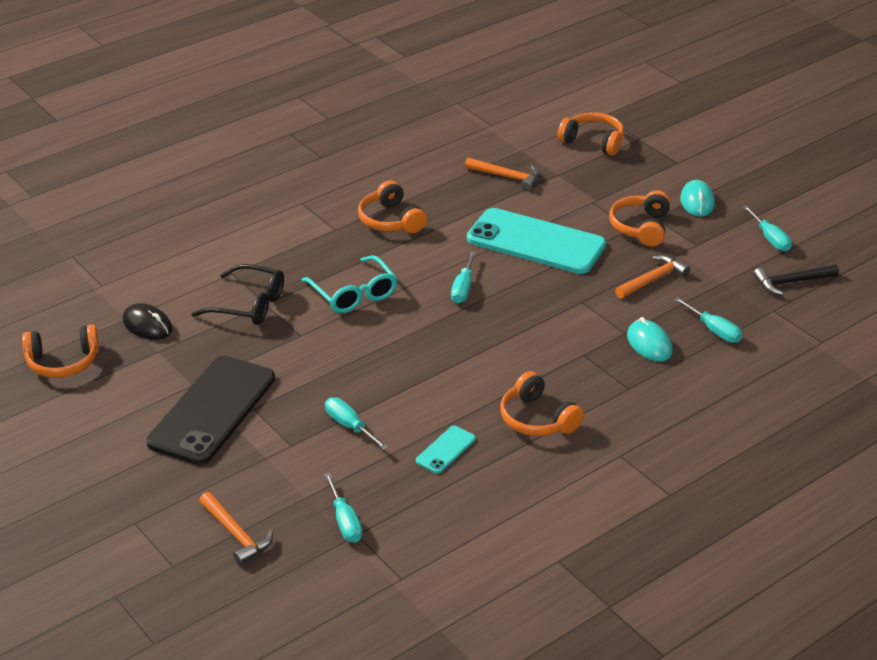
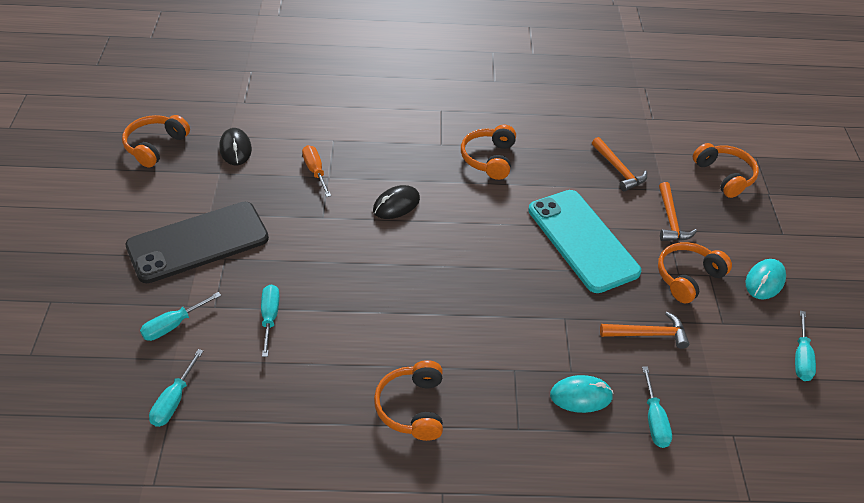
camera: 35 degrees right, 10 degrees up
(63, 362) = (155, 146): orange headphones -> orange headphones turned 90 degrees clockwise
(236, 534) = (95, 358): orange hammer -> orange hammer (670, 220)
(248, 305) = (315, 171): black glasses -> orange screwdriver
(353, 293) = (396, 205): turquoise glasses -> black mouse
(446, 450) = (313, 387): turquoise phone -> none
(463, 288) = (481, 248): turquoise screwdriver -> turquoise screwdriver (173, 325)
(649, 344) = (581, 396): turquoise mouse -> turquoise mouse turned 75 degrees clockwise
(791, 282) = (779, 416): black hammer -> none

